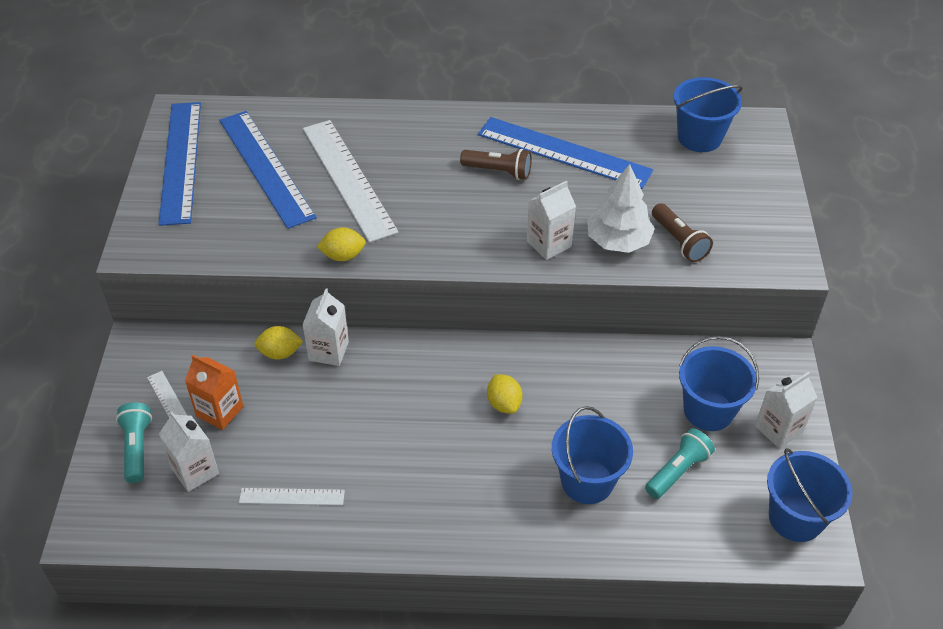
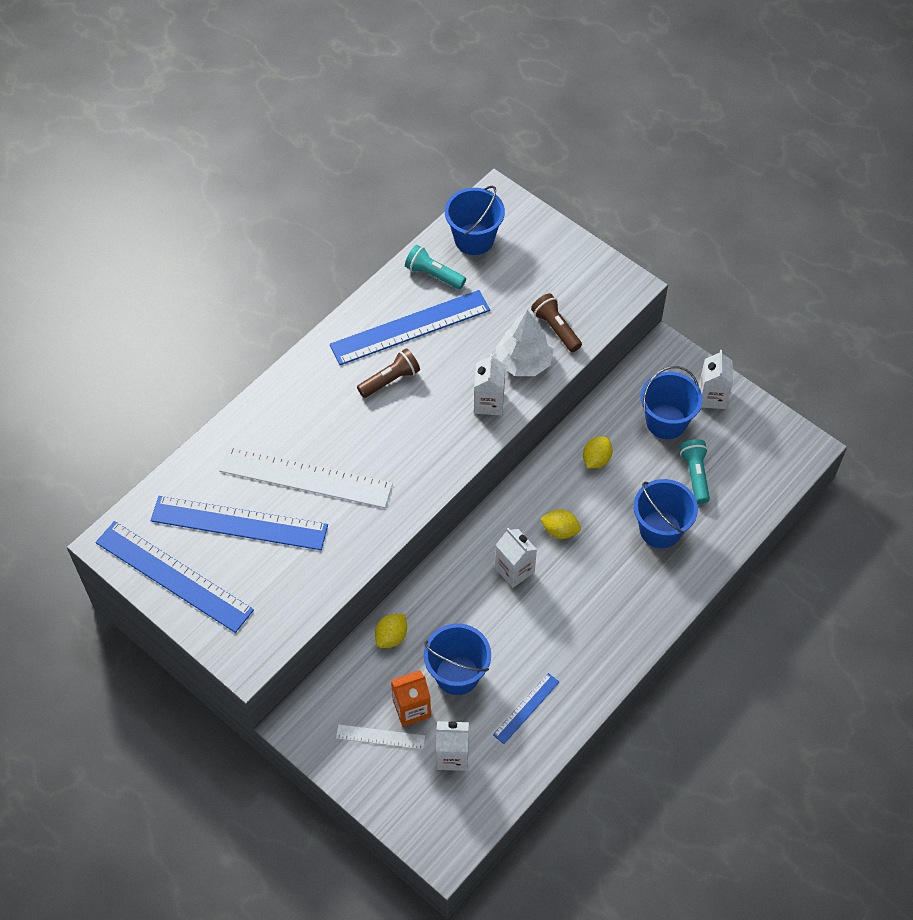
camera: 50 degrees left, 10 degrees up
(137, 448) = (398, 781): turquoise flashlight -> turquoise flashlight (433, 275)
(292, 496) = (526, 708): white ruler -> blue ruler
(328, 351) = (418, 604): white carton -> white carton (514, 570)
(343, 256) = (383, 532): yellow lemon -> yellow lemon (596, 459)
(679, 241) = (556, 328): brown flashlight -> brown flashlight turned 135 degrees counterclockwise
(795, 518) = (778, 441): blue bucket -> blue bucket (457, 674)

